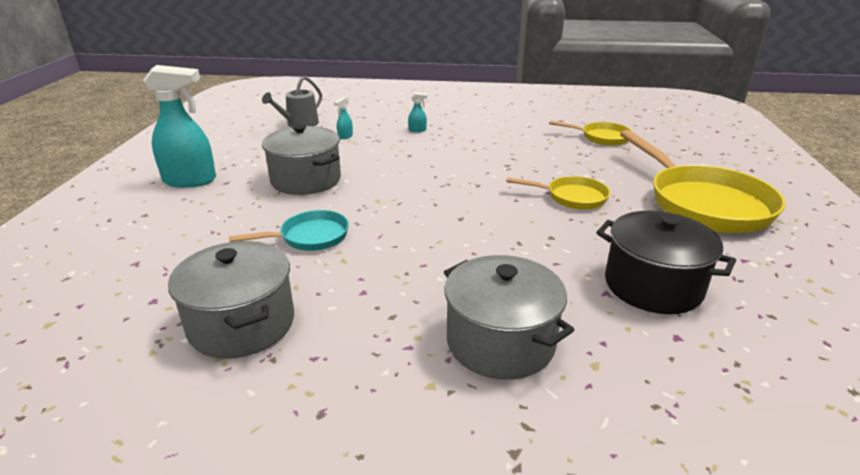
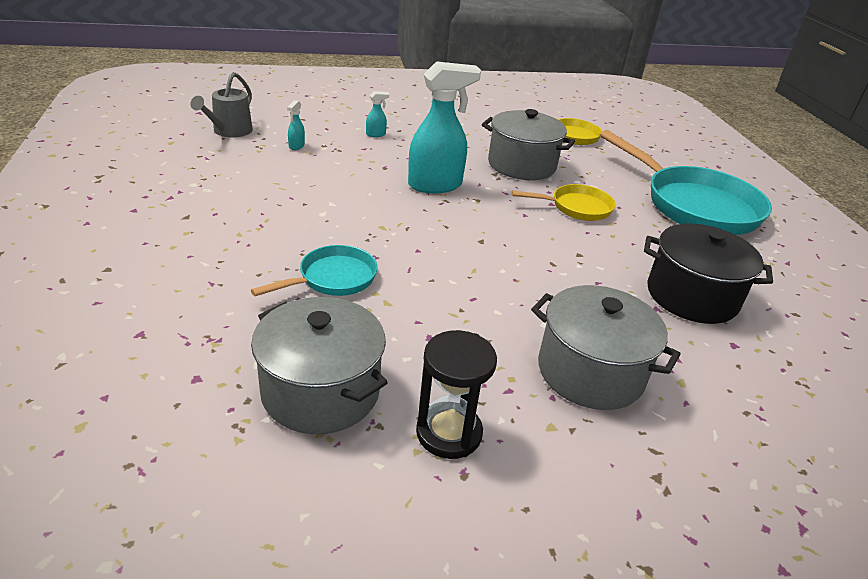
camera: 20 degrees left, 5 degrees up
(190, 180) = (137, 217): turquoise spray bottle -> turquoise spray bottle (435, 185)
(306, 180) = (284, 207): grey pot -> grey pot (521, 165)
(329, 375) = (449, 433): none -> black hourglass
(703, 203) = (694, 205): yellow pan -> turquoise pan

